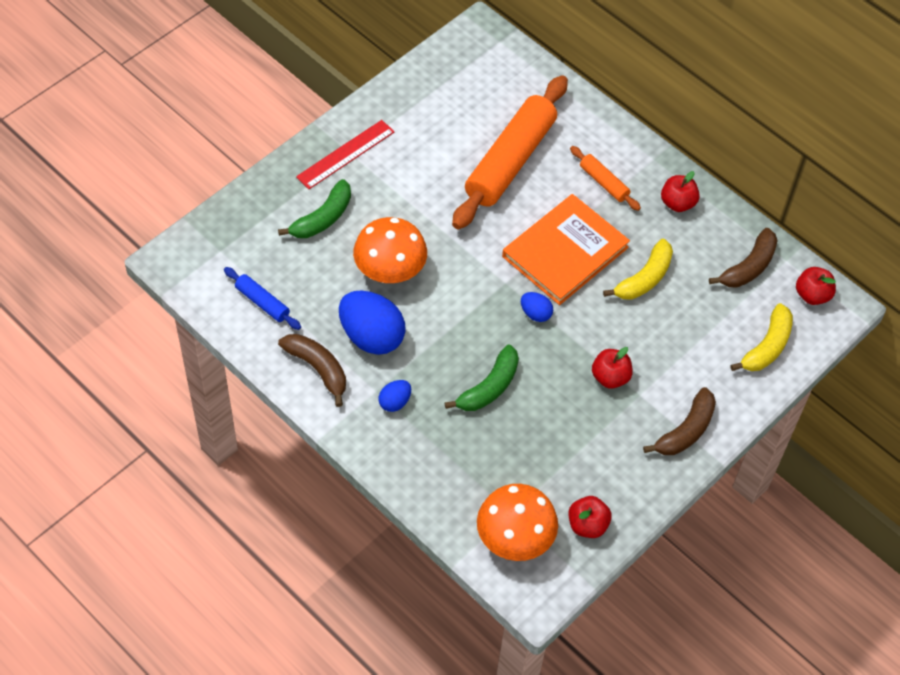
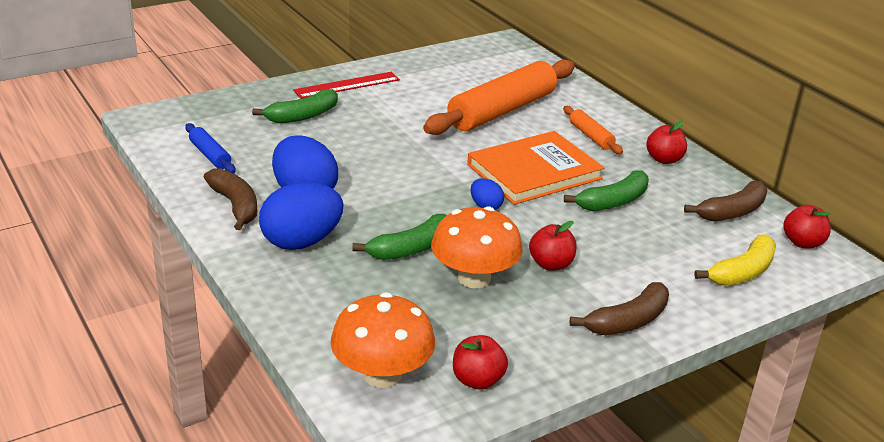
camera: 15 degrees right, 25 degrees down
(390, 270) = (349, 155): orange mushroom -> orange mushroom (474, 278)
(395, 402) = (301, 242): blue egg -> blue egg, size x2.06
(644, 278) = (613, 201): yellow banana -> green banana

